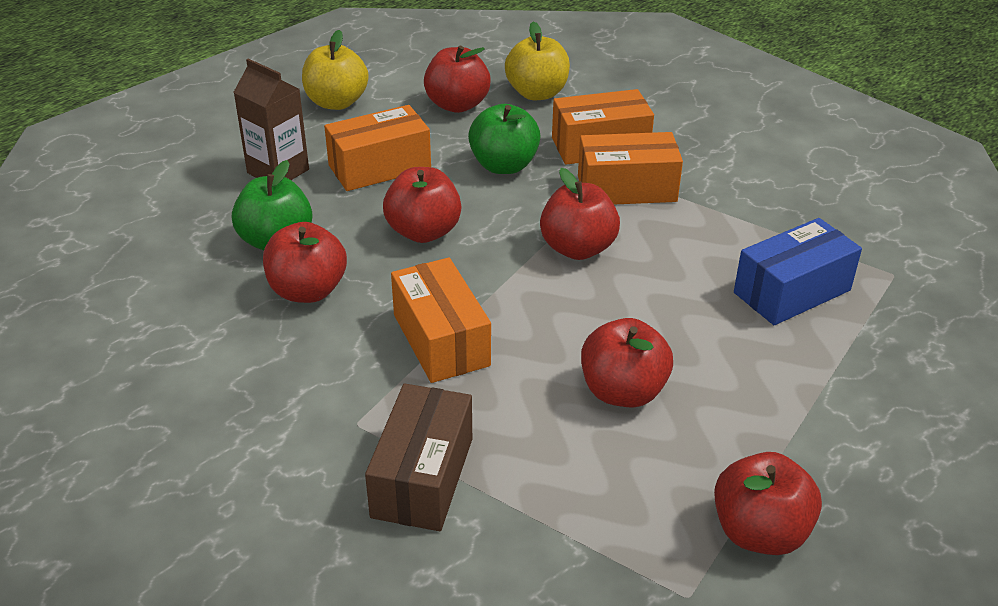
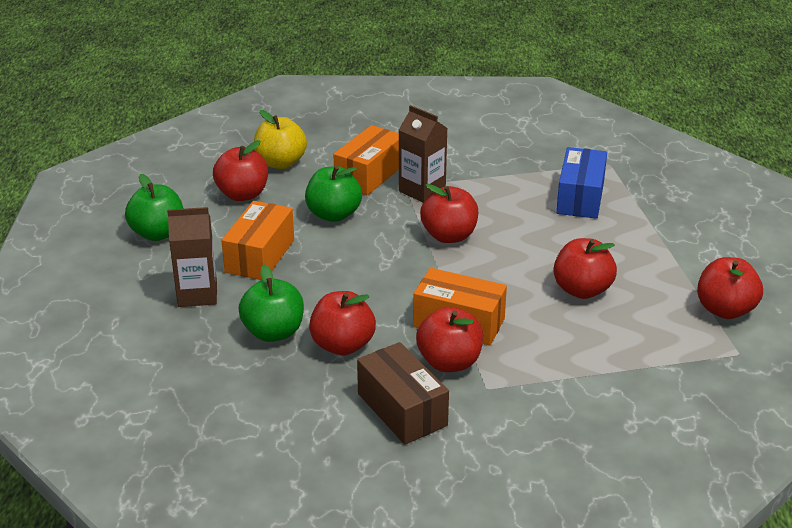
camera: 45 degrees left, 5 degrees down
(336, 102) = (158, 233): yellow apple -> green apple
(422, 477) = (559, 388): brown box -> brown box (402, 409)
(423, 232) = (352, 276): red apple -> red apple (449, 362)
(626, 188) = (422, 190): orange box -> brown carton

